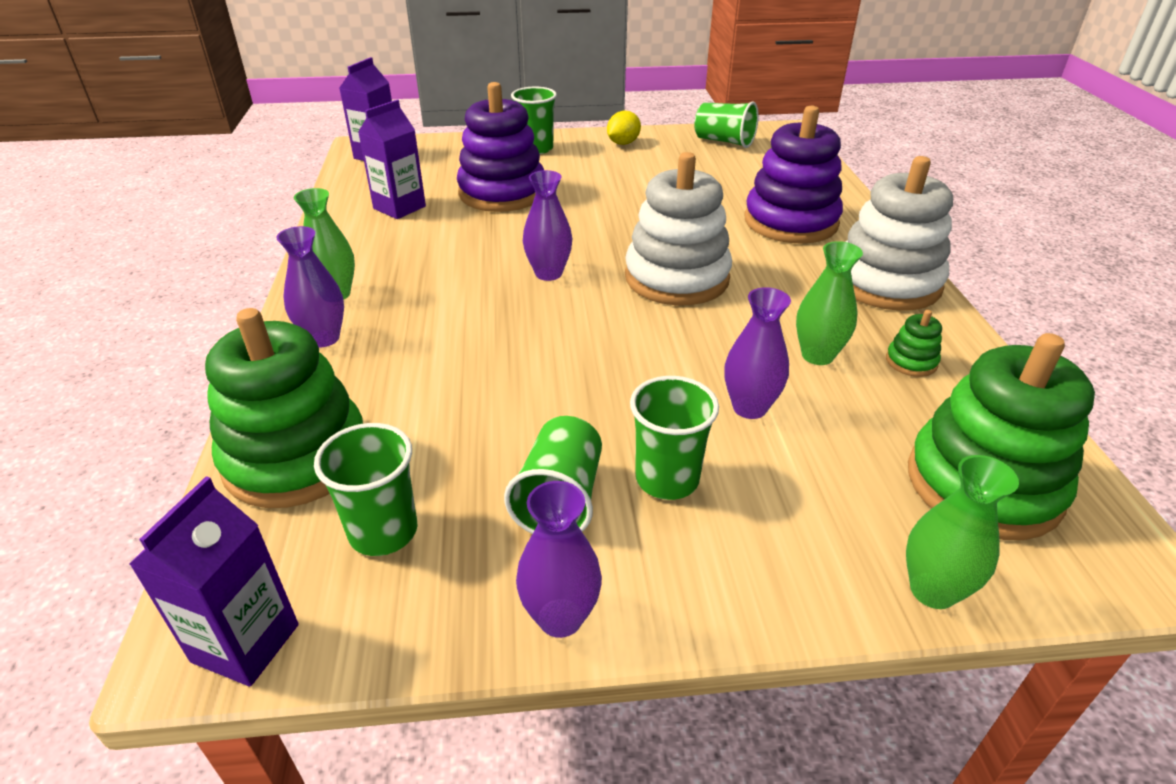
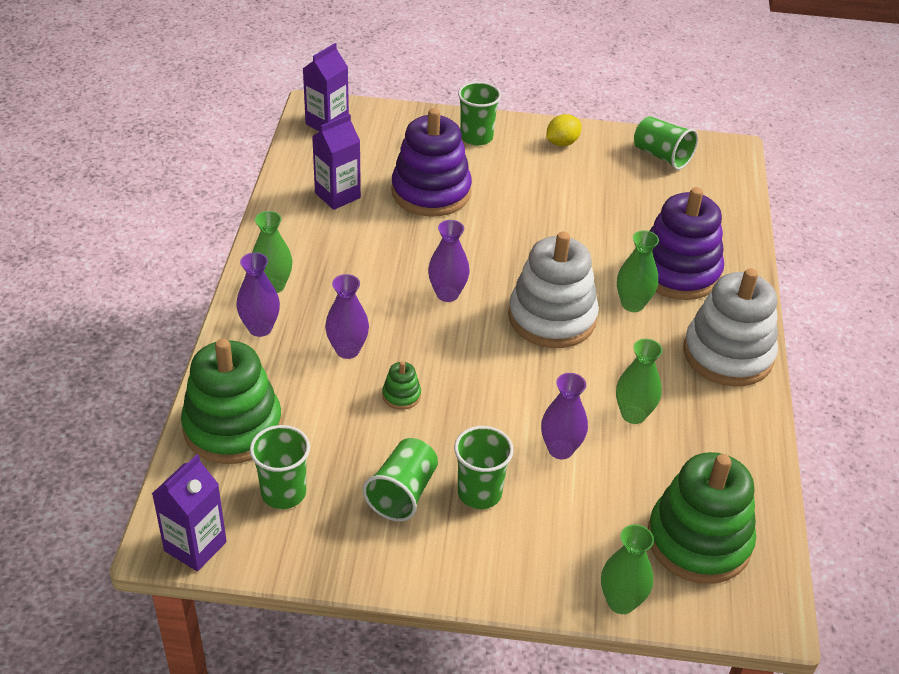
camera: 10 degrees right, 5 degrees up
(560, 617) = (382, 570): purple vase -> purple vase (347, 350)
(758, 254) = (632, 304): none -> green vase
(911, 362) = (704, 434): green stacking toy -> green stacking toy (401, 395)

